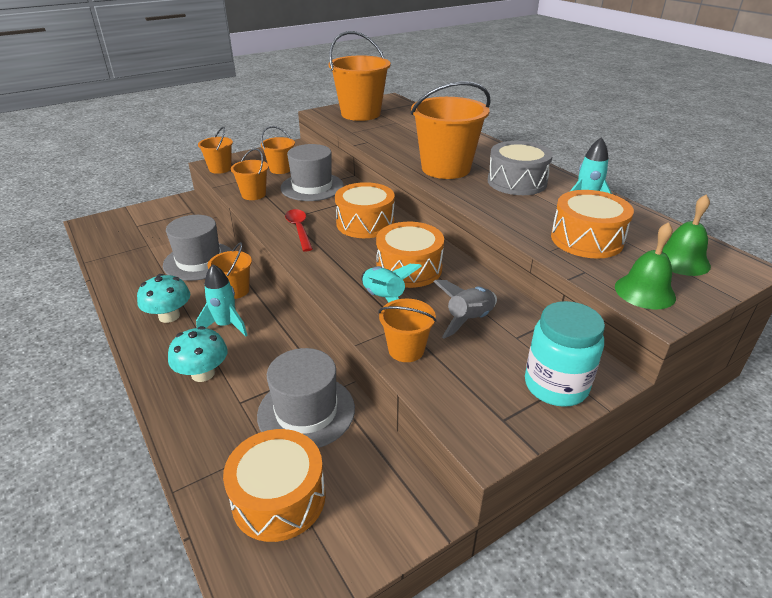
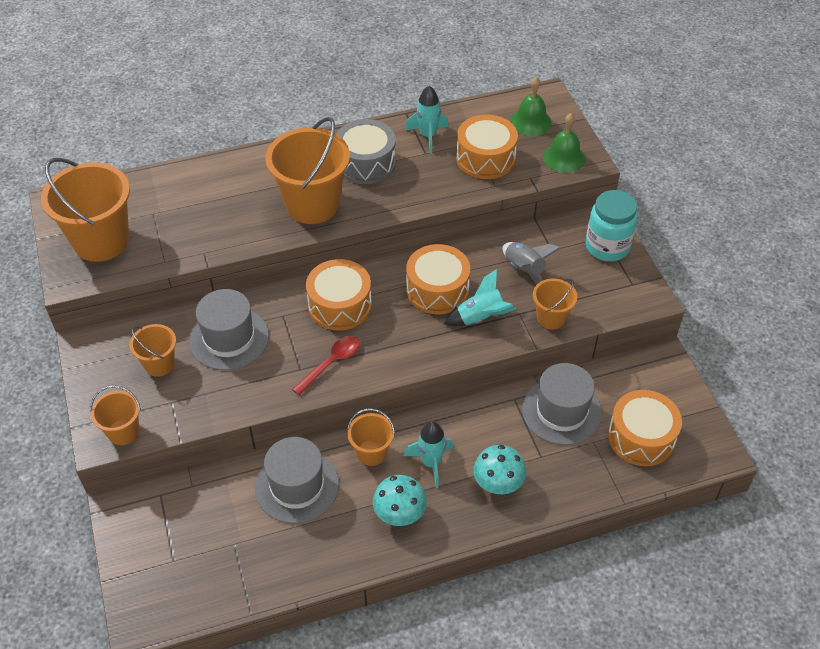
camera: 75 degrees left, 15 degrees up
(253, 194) = (224, 398): orange bucket -> none
(299, 229) = (331, 363): red spoon -> red spoon turned 135 degrees clockwise

